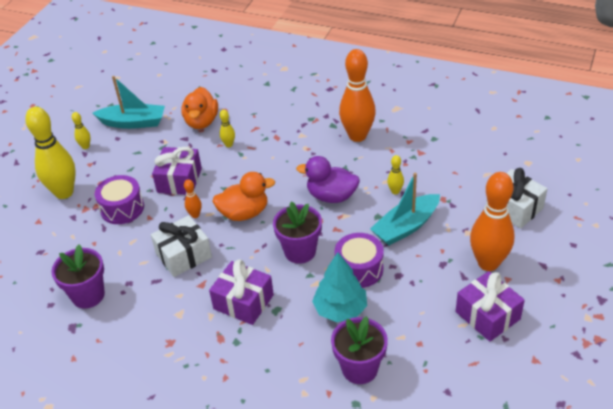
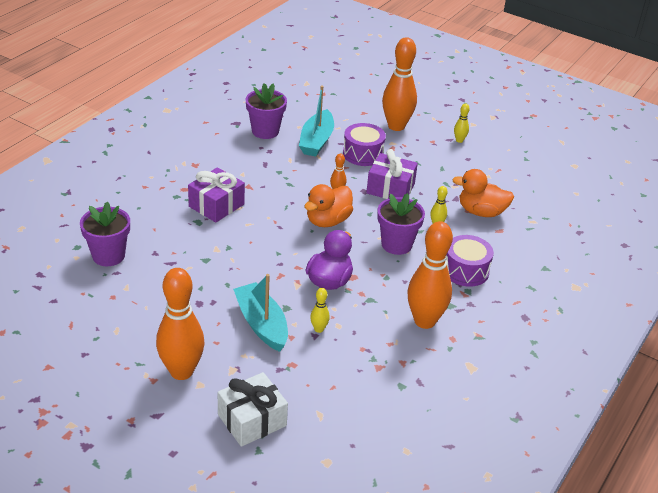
camera: 95 degrees right, 5 degrees down
(64, 192) = (396, 126): yellow bowling pin -> orange bowling pin
(133, 122) = (490, 169): turquoise boat -> turquoise boat (316, 141)
(183, 255) = (288, 180): white gift -> none
(244, 213) = (328, 221): orange duck -> orange duck turned 45 degrees clockwise
(300, 251) = (261, 246): purple flower pot -> purple flower pot (396, 244)
(340, 309) = (178, 257): turquoise tree -> none
(359, 269) = (220, 279): purple drum -> purple drum (465, 270)
(487, 315) = (116, 350): purple gift -> none

